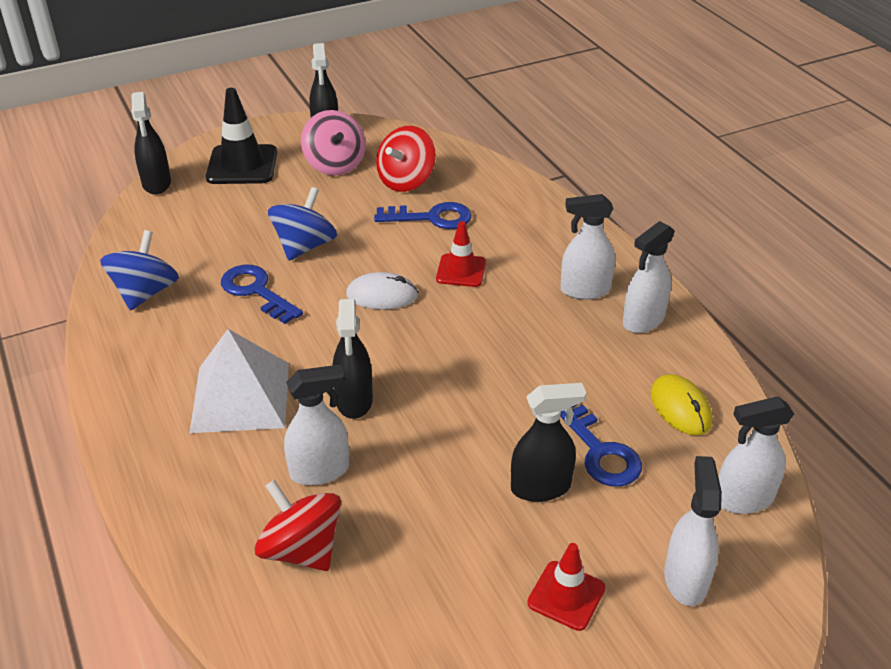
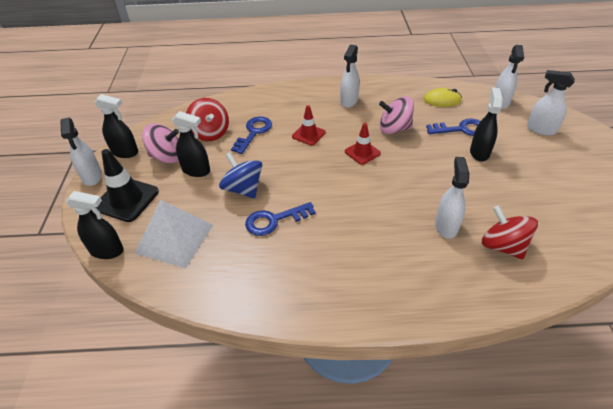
camera: 65 degrees left, 5 degrees up
(145, 293) = (239, 279): blue spinning top -> none
(240, 397) = (372, 248): white pyramid -> white pyramid (175, 238)
(302, 549) = (502, 246): red spinning top -> red spinning top turned 75 degrees clockwise
(354, 401) = (395, 200): black spray bottle -> black spray bottle (196, 170)
(382, 295) = (311, 168): white mouse -> none
(540, 361) = (394, 129): none -> pink spinning top
(566, 595) = (546, 163): red traffic cone -> red traffic cone (362, 152)
(643, 320) = (380, 92): white spray bottle -> white spray bottle (92, 177)

